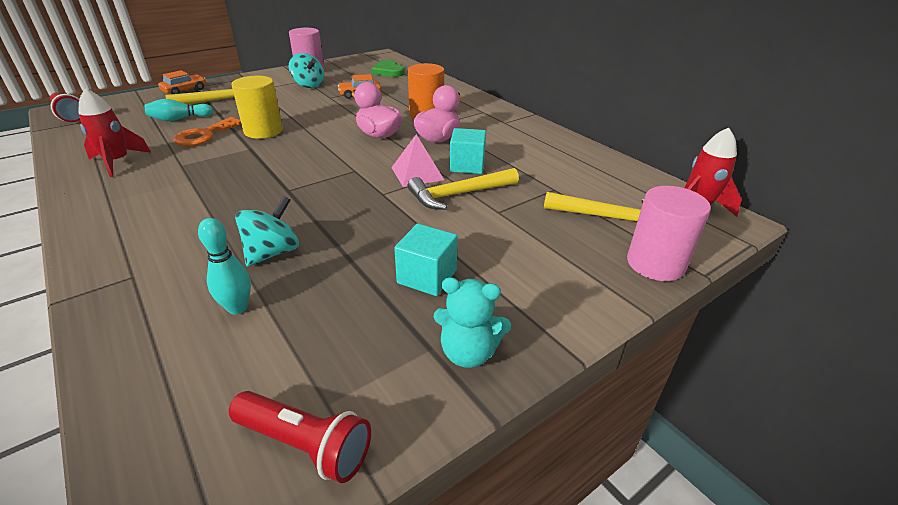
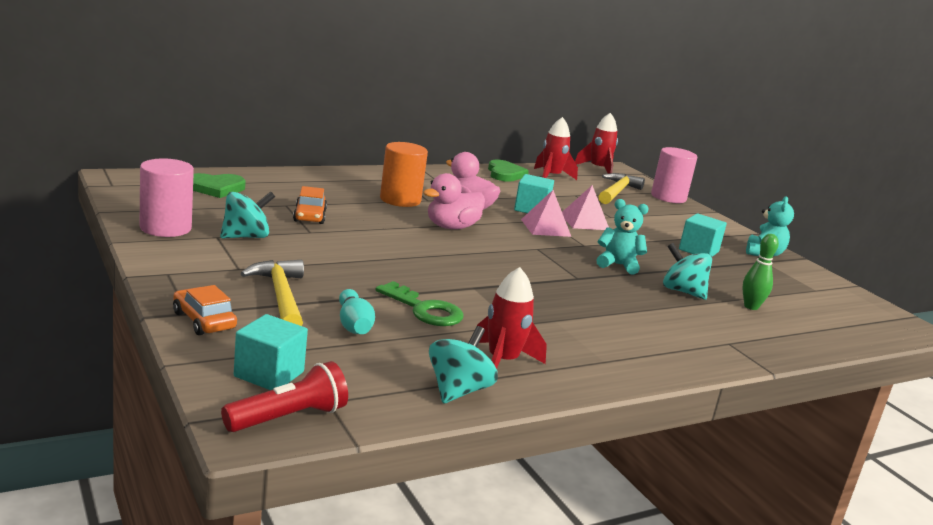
camera: 85 degrees left, 15 degrees down
(80, 150) = (458, 391): none -> turquoise spinning top
(118, 107) = (269, 374): none -> turquoise cube
(204, 135) = (424, 310): orange key -> green key
(237, 308) = (751, 307): turquoise bowling pin -> green bowling pin
(263, 131) = (421, 277): yellow cylinder -> none
(305, 445) = (843, 297): red flashlight -> none
(334, 212) = (618, 265): none -> turquoise teddy bear
(459, 194) = (584, 222): yellow hammer -> pink pyramid
(570, 150) = (505, 174): none -> green heart
(603, 174) = (551, 177): none -> red rocket

